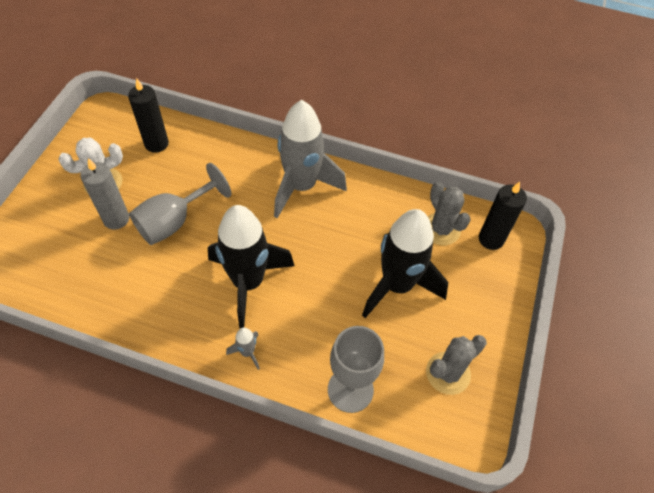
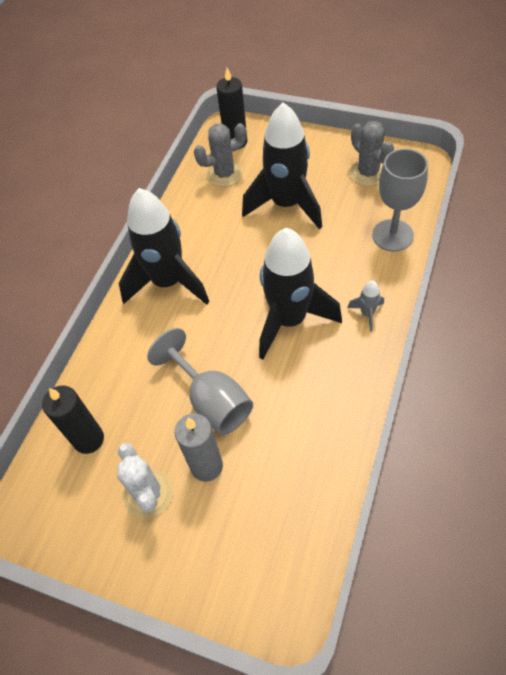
camera: 80 degrees left, 0 degrees up
(301, 186) = (168, 282): grey rocket -> black rocket

